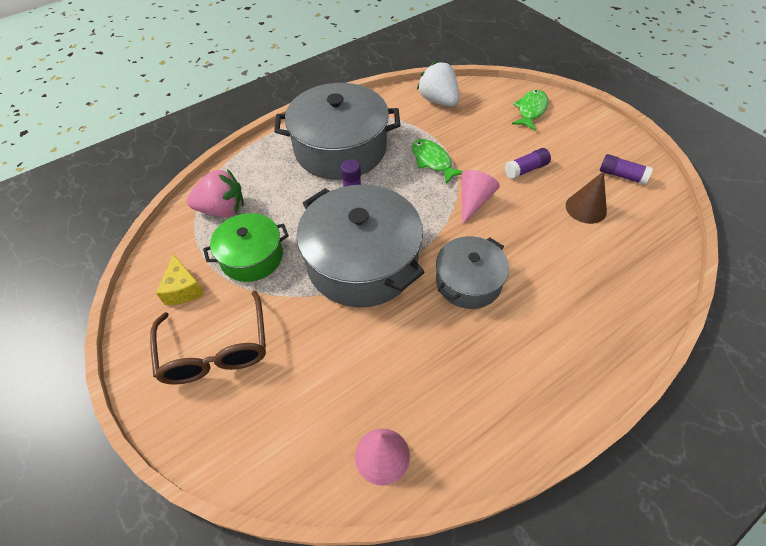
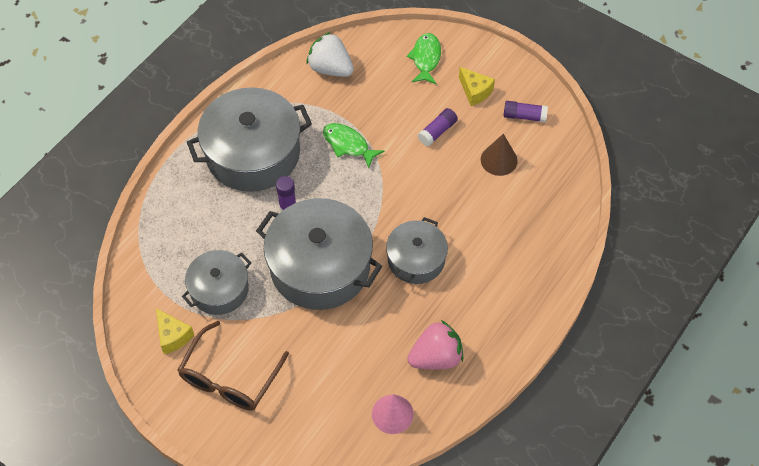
camera: 20 degrees left, 5 degrees up
(216, 350) = (229, 378): brown glasses -> brown glasses turned 60 degrees clockwise
(222, 210) = (168, 251): pink strawberry -> pink strawberry (436, 357)
(252, 257) = (219, 289): green pot -> grey pot
(473, 201) = (399, 179): pink cone -> none
(573, 145) = (475, 91): none -> yellow cheese

